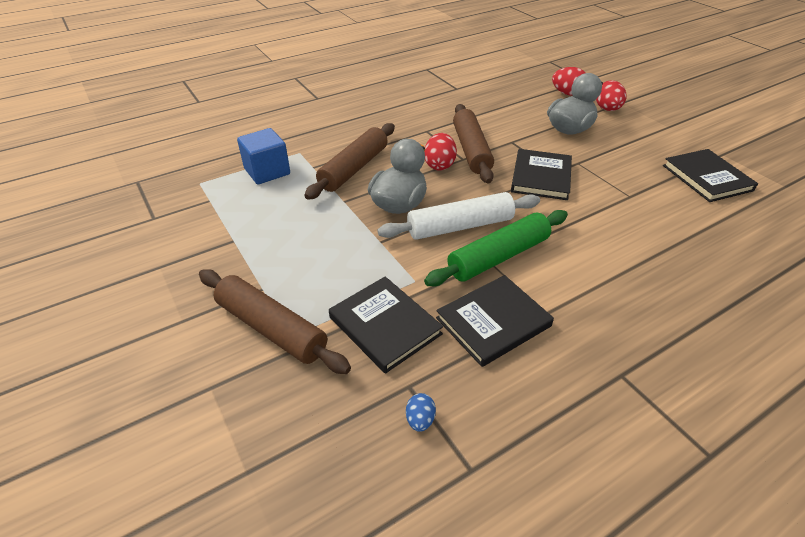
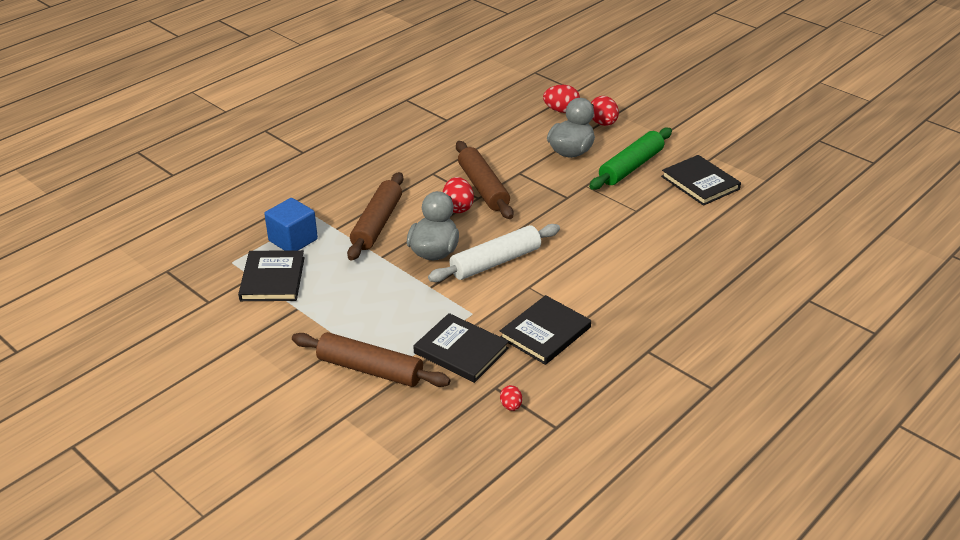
camera: 15 degrees left, 5 degrees down
(420, 420) = (511, 406): blue egg -> red egg
(498, 257) = (536, 282): green rolling pin -> green rolling pin (631, 167)
(541, 177) = (555, 205): black book -> black book (272, 279)

